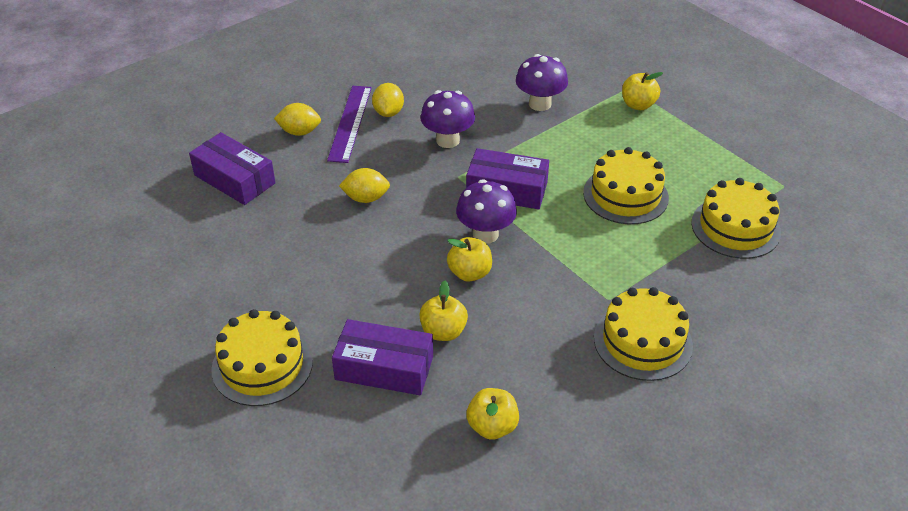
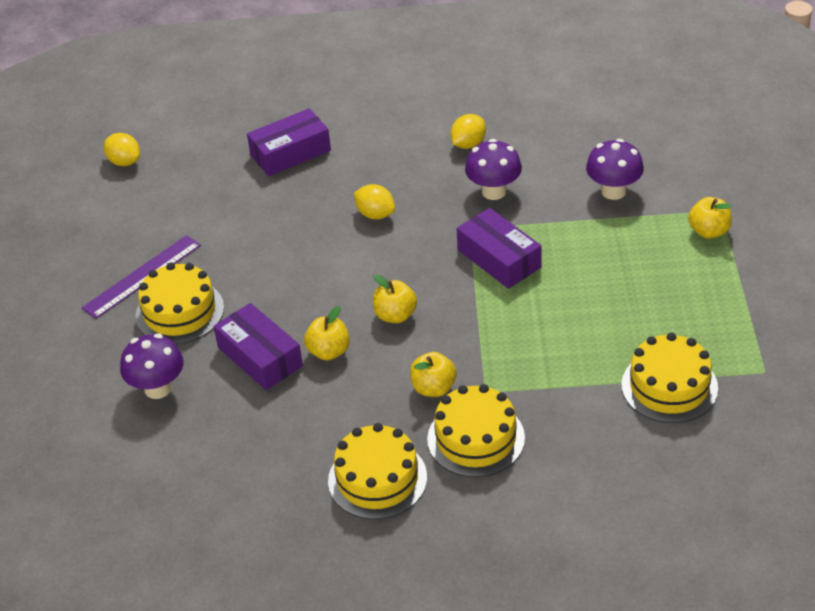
camera: 40 degrees right, 0 degrees up
(234, 179) = (290, 153): purple box -> purple box turned 75 degrees clockwise
(299, 132) = (378, 132): yellow lemon -> yellow lemon (124, 162)
(350, 123) = (427, 140): purple ruler -> purple ruler (142, 276)
(485, 234) = (441, 289): purple mushroom -> purple mushroom (158, 388)
(492, 426) = (294, 439): yellow apple -> yellow apple (433, 388)
(625, 195) = (599, 311): yellow cake -> yellow cake (377, 479)

